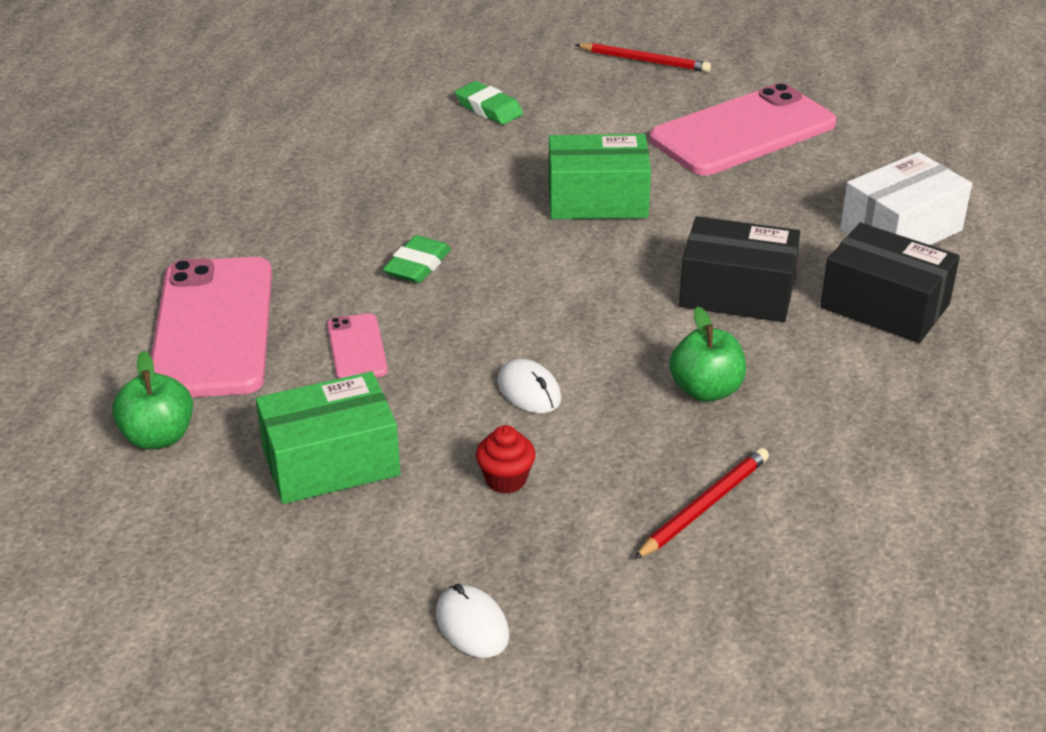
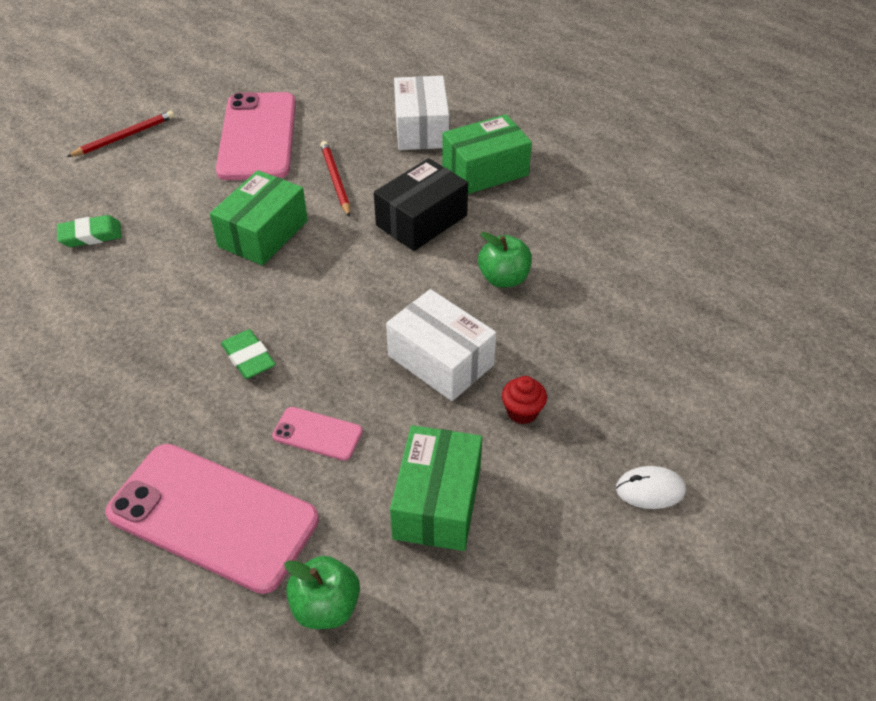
camera: 60 degrees left, 10 degrees up
(529, 391) = (441, 360): white mouse -> white box
(703, 506) = (607, 330): red pencil -> red pencil (335, 180)
(885, 306) = (485, 170): black box -> green box

